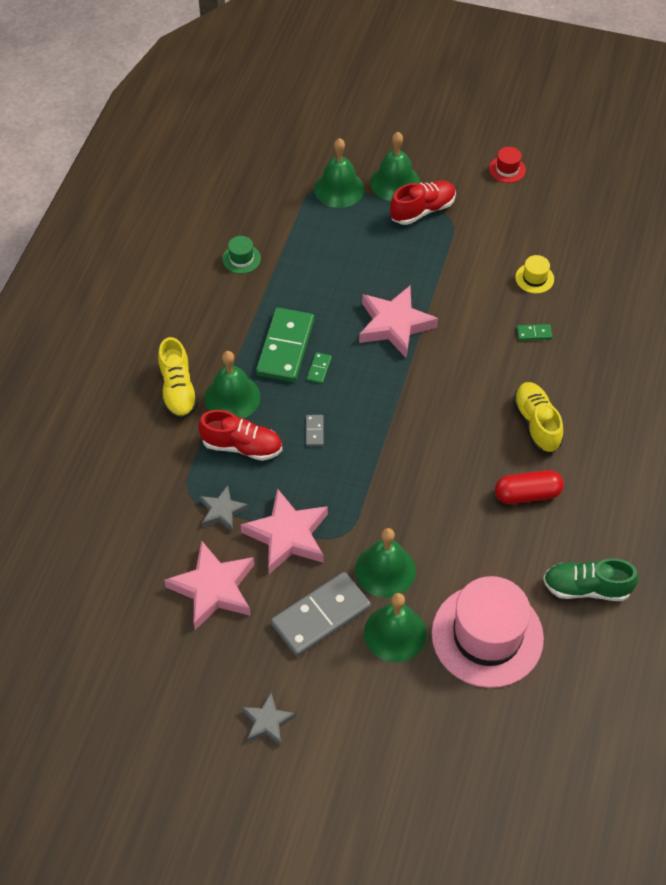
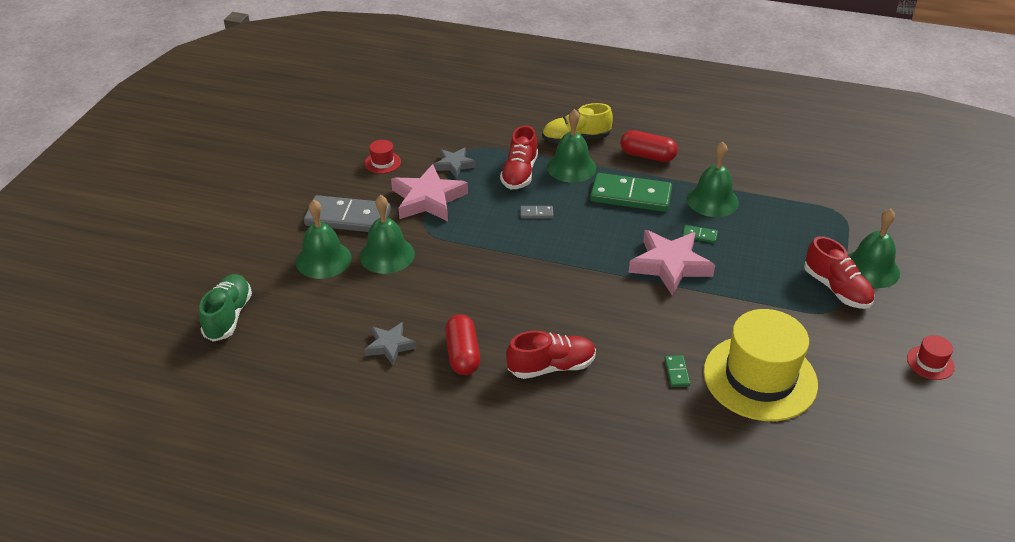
camera: 90 degrees right, 15 degrees down
(213, 588) = (382, 162): pink star -> red hat
(215, 327) = (647, 156): none -> red capsule
(241, 259) = (732, 168): green hat -> none
(267, 722) = (260, 191): grey star -> grey star (390, 346)
(319, 369) = (607, 216): green domino -> green domino (699, 235)
(320, 616) = (348, 218): grey domino -> grey domino turned 45 degrees counterclockwise
(339, 188) = (845, 228): green bell -> green bell (712, 200)
(487, 636) = (309, 318): pink hat -> none
(534, 278) = (759, 378): yellow hat -> yellow hat, size x2.43
(536, 424) = (551, 367): yellow shoe -> red shoe
(586, 588) = (347, 393): green shoe -> green shoe (228, 316)

